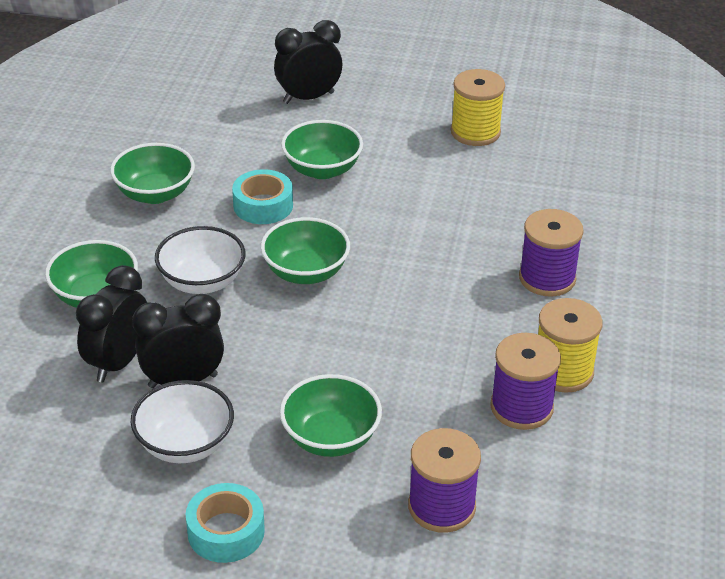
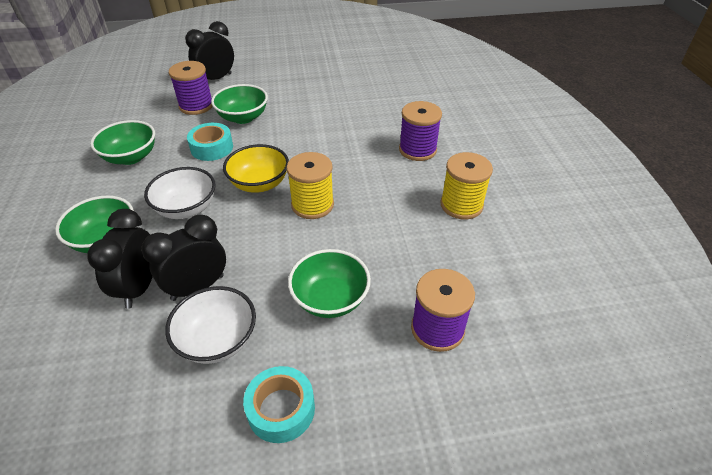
camera: 20 degrees left, 5 degrees up
(305, 272) = (259, 184): green bowl -> yellow bowl
(475, 132) = (329, 78): yellow spool -> yellow spool (312, 205)
(521, 407) = (450, 237): purple spool -> purple spool (196, 106)

